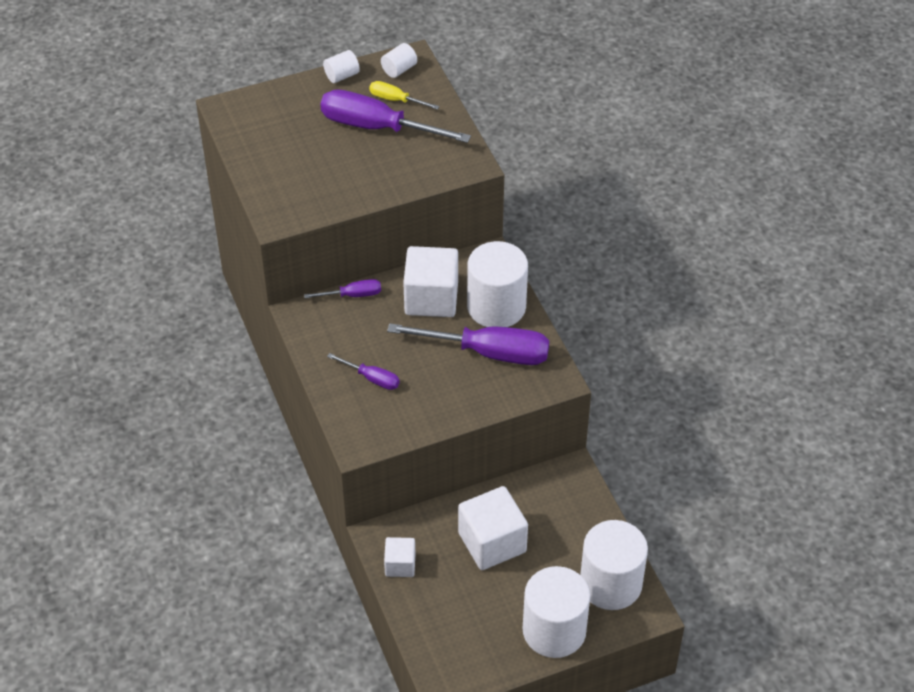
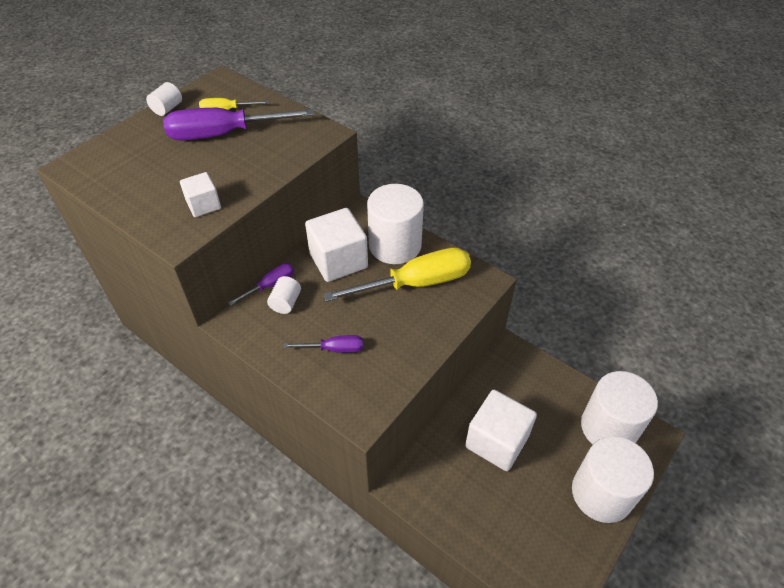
camera: 30 degrees left, 0 degrees up
(399, 69) = (214, 89): white cylinder -> white cylinder (286, 303)
(400, 565) = (438, 504): white cube -> white cube (204, 205)
(488, 353) = (416, 283): purple screwdriver -> yellow screwdriver

